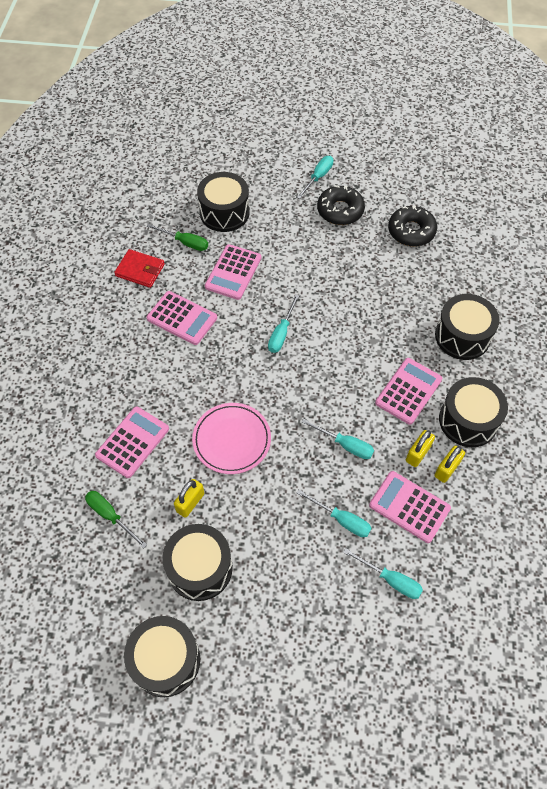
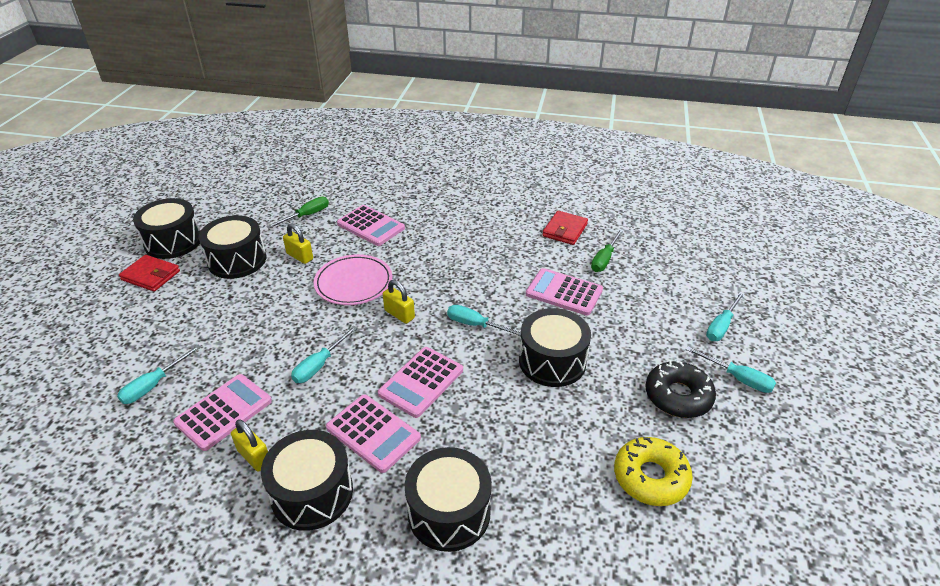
camera: 95 degrees right, 20 degrees down
(182, 318) = (502, 255): pink calculator -> pink calculator (421, 382)
(224, 212) = (654, 289): black drum -> black drum (552, 361)
(232, 658) = (151, 275): none -> red wallet
(341, 520) = (236, 354): turquoise screwdriver -> turquoise screwdriver (721, 326)
(411, 231) = (650, 477): black donut -> yellow donut
(418, 453) = (285, 430): yellow padlock -> yellow padlock (399, 314)

